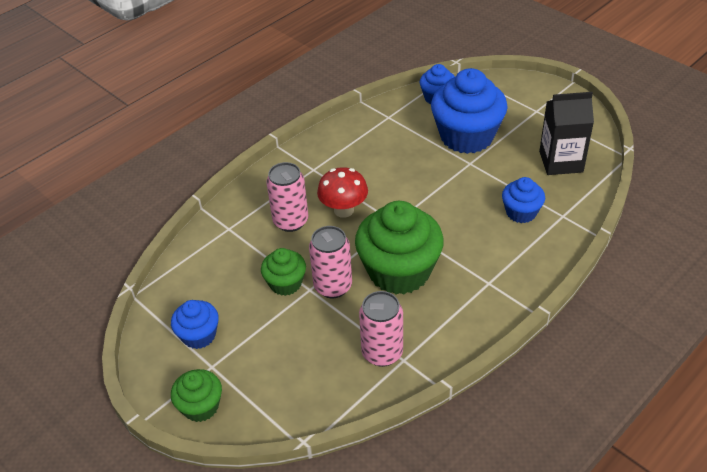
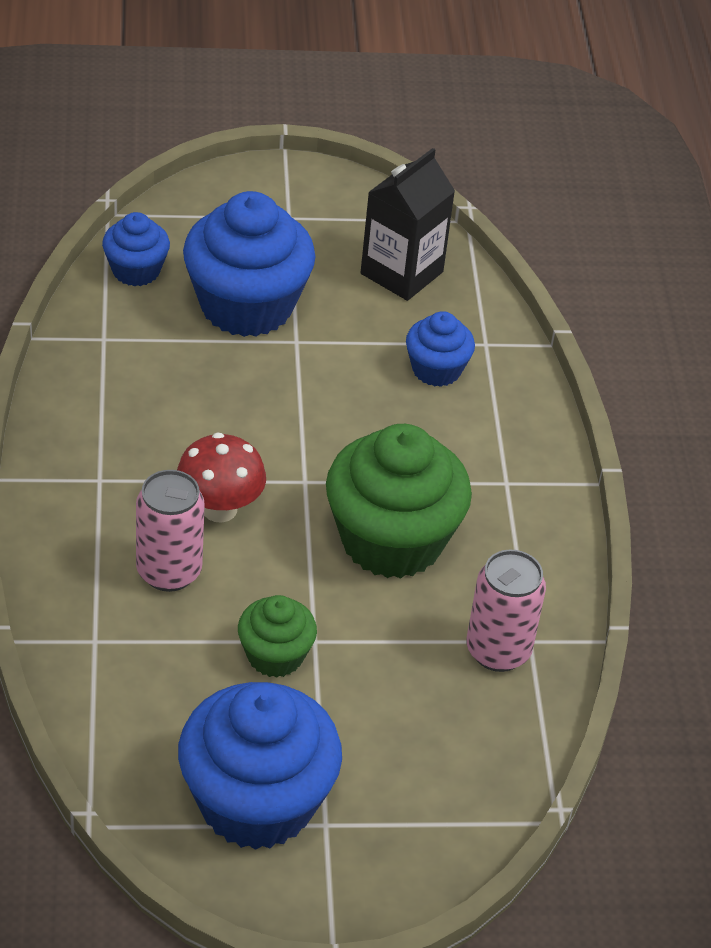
camera: 55 degrees left, 0 degrees up
(199, 335) = (256, 802): blue cupcake -> blue cupcake, size x1.92
(201, 406) = (380, 878): green cupcake -> none
(333, 286) = (338, 616): pink can -> none

